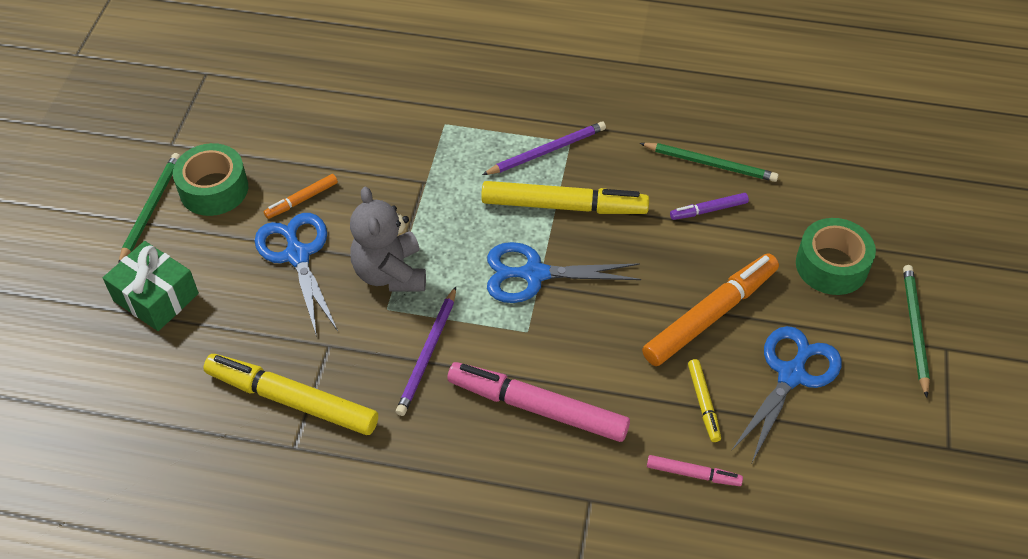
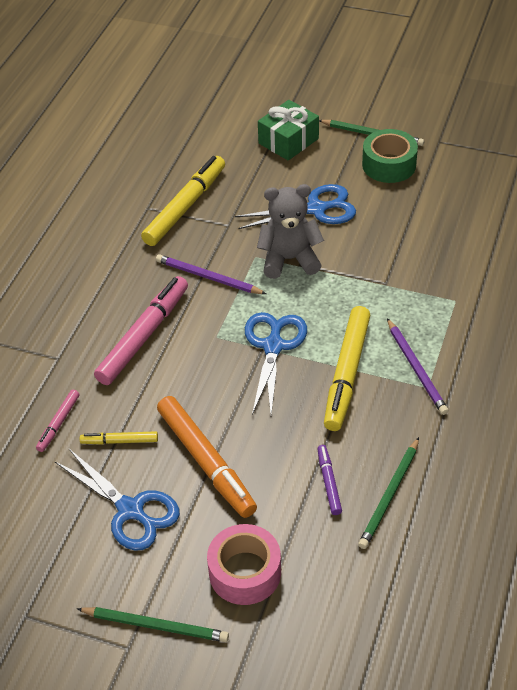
camera: 100 degrees right, 5 degrees down
(302, 200) = (372, 211): orange marker -> none
(831, 265) = (245, 572): green tape -> pink tape

